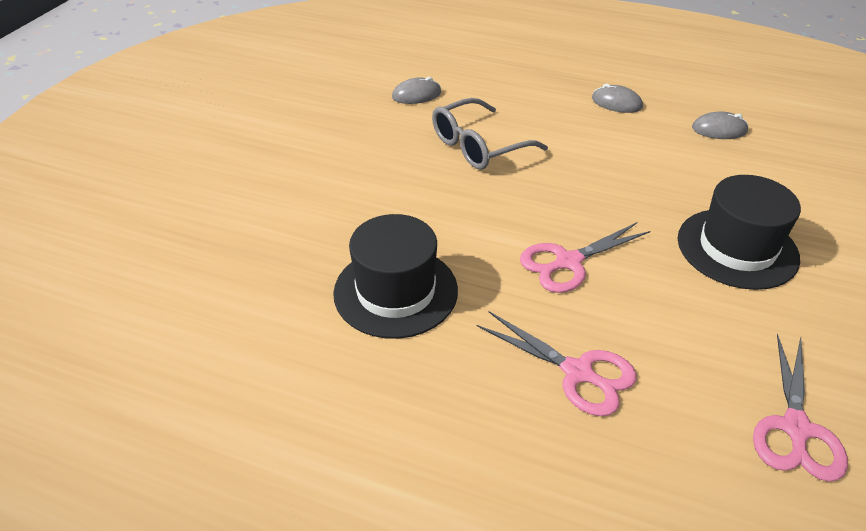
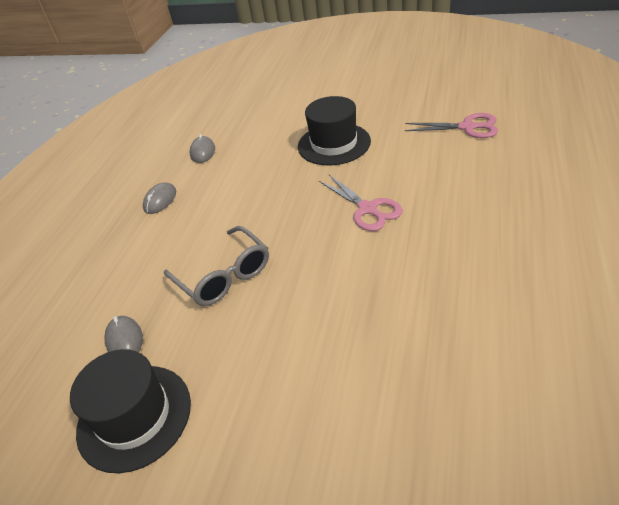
camera: 90 degrees left, 0 degrees up
(395, 291) = (431, 295): black hat -> black hat (134, 416)
(577, 372) = (467, 197): pink scissors -> none

